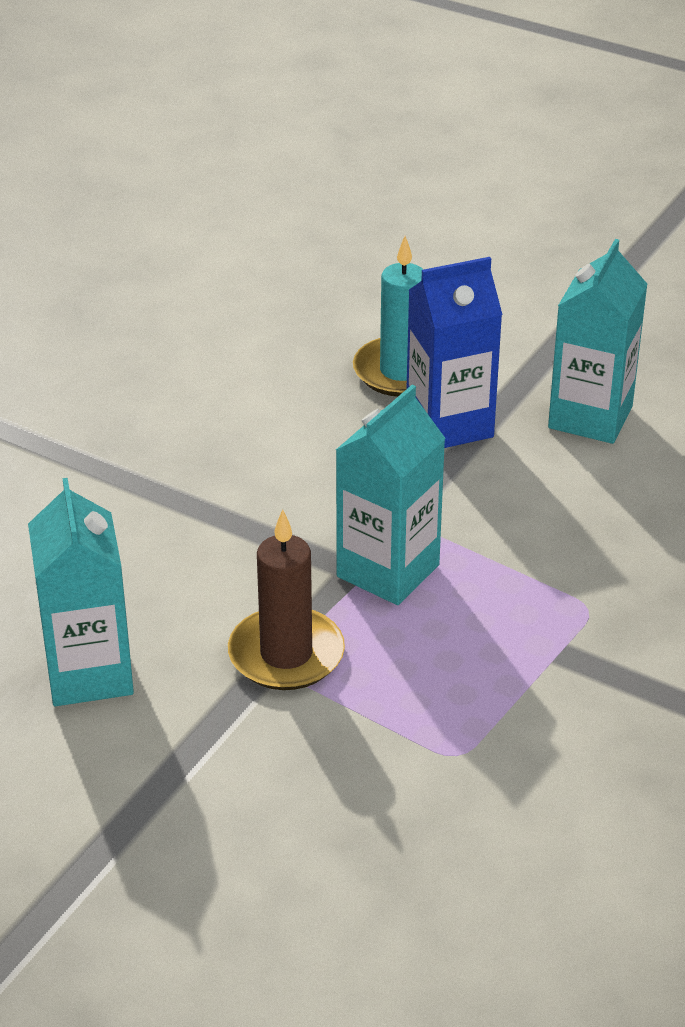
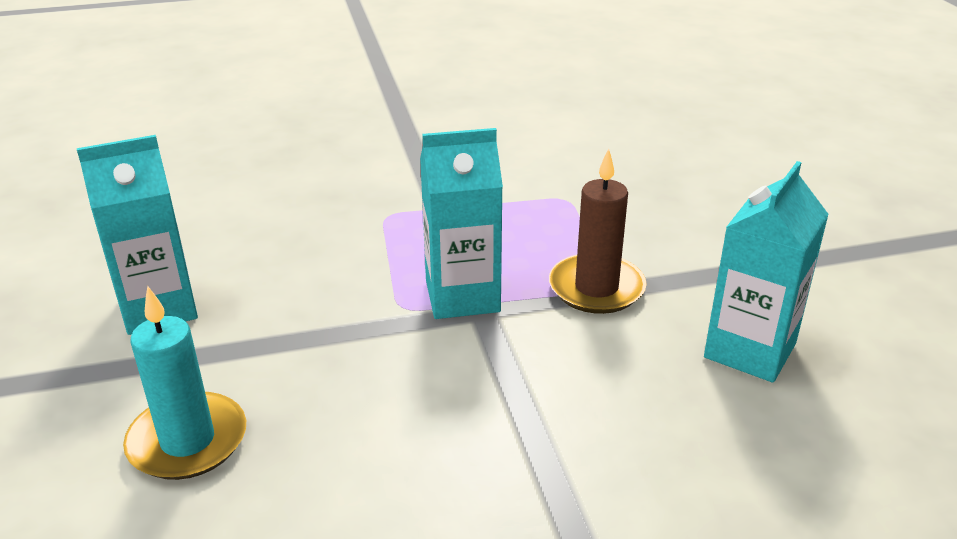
camera: 135 degrees left, 5 degrees down
(449, 425) = (247, 366): blue carton -> none

